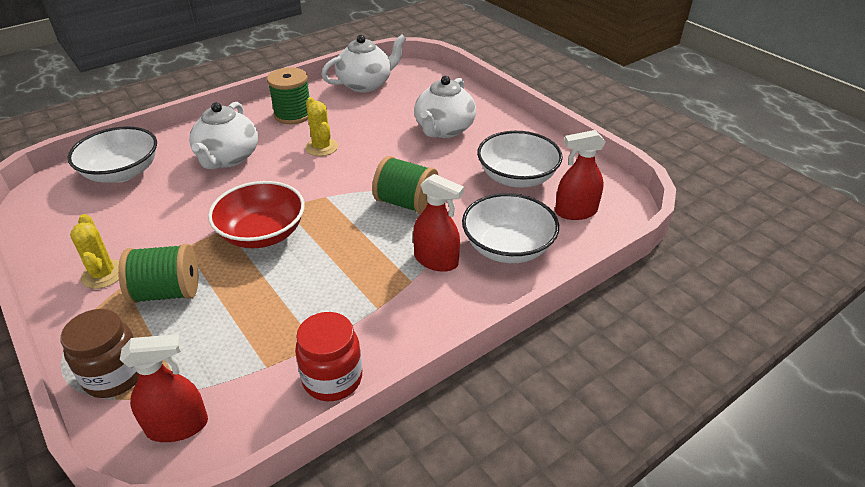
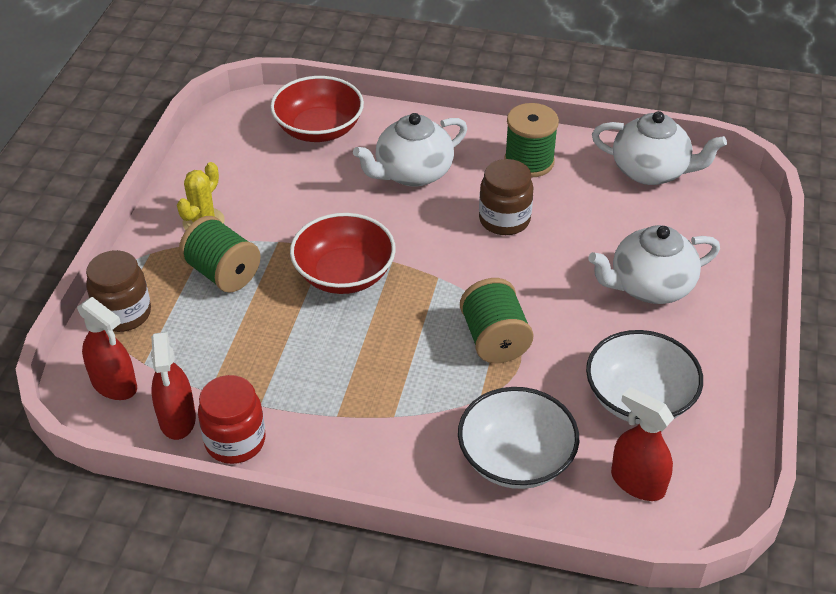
camera: 50 degrees right, 5 degrees up
(122, 172) = (319, 129): white bowl -> red bowl
(321, 147) = (504, 220): yellow cactus -> brown jar
(436, 260) = (438, 416): red spray bottle -> red spray bottle (177, 419)

